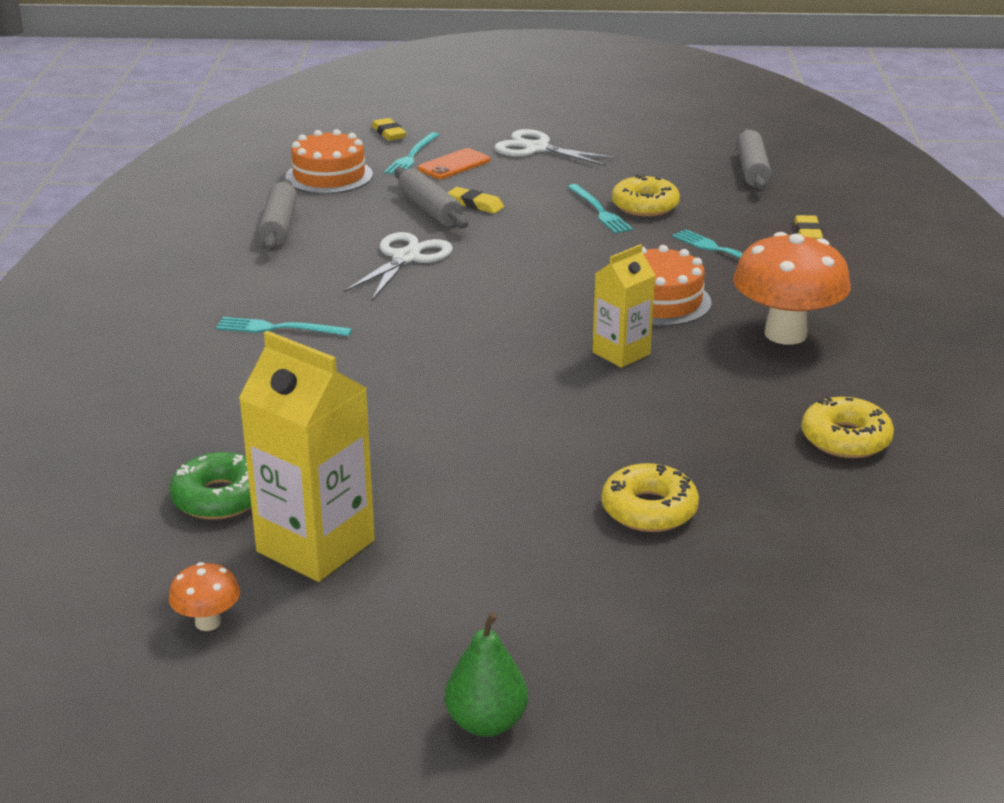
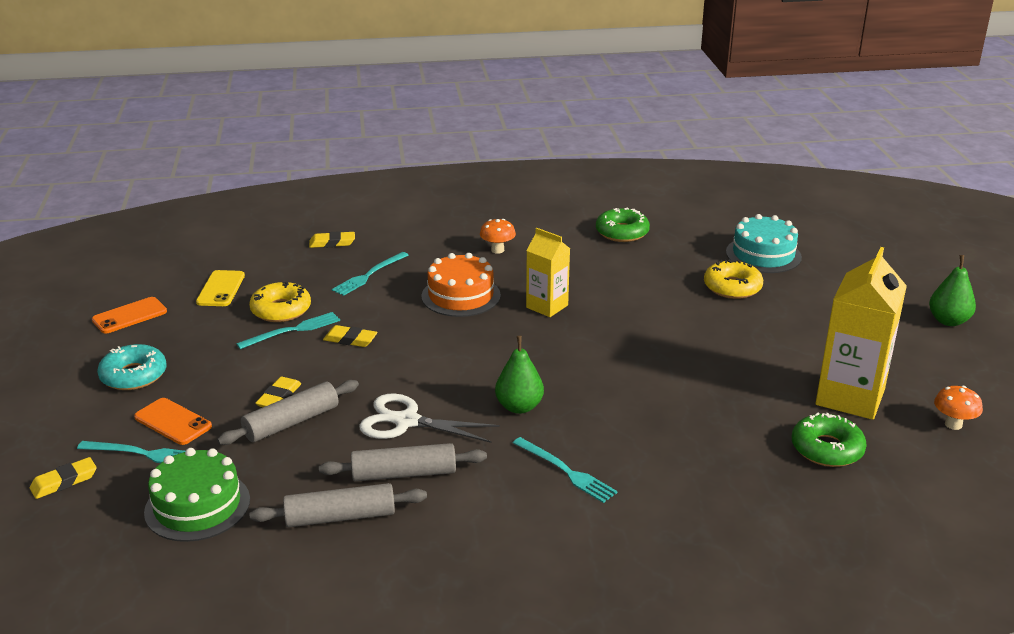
camera: 100 degrees left, 0 degrees up
(279, 328) = (565, 471): turquoise fork -> turquoise fork turned 45 degrees counterclockwise
(329, 176) = (197, 506): orange cake -> green cake
(404, 315) = (519, 407): none -> green pear
(536, 149) = (133, 375): white scissors -> turquoise donut
(572, 237) = (350, 340): none -> yellow eraser
(647, 143) = (130, 316): none -> orange phone
(697, 179) = (221, 289): none -> yellow phone
(752, 170) = (202, 265): grey rolling pin -> grey rolling pin (404, 474)
(761, 566) = (763, 254): none -> turquoise cake
(785, 334) = (497, 250): orange mushroom -> orange mushroom, size x0.46
(845, 439) = (622, 232): yellow donut -> green donut

